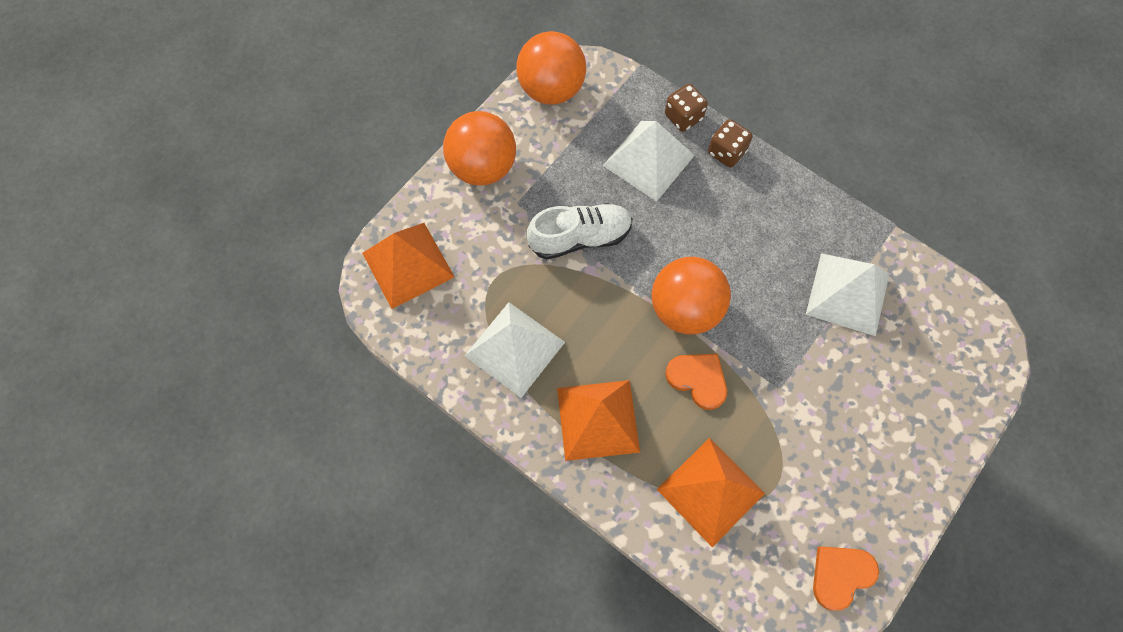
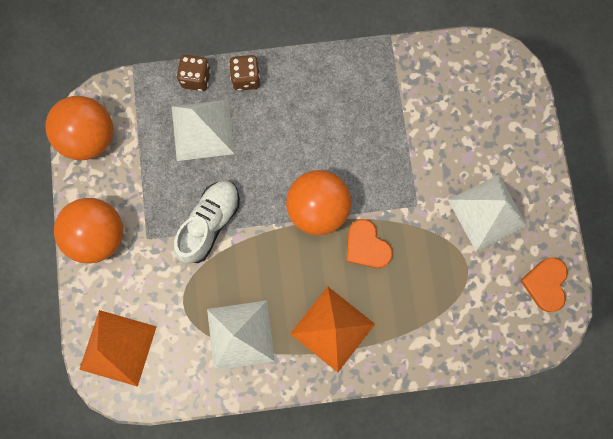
camera: 45 degrees left, 10 degrees up
(698, 379) = (366, 246): orange heart -> orange heart turned 120 degrees counterclockwise
(710, 491) = (435, 306): orange pyramid -> none
(847, 293) = (402, 107): white pyramid -> white pyramid (487, 212)

